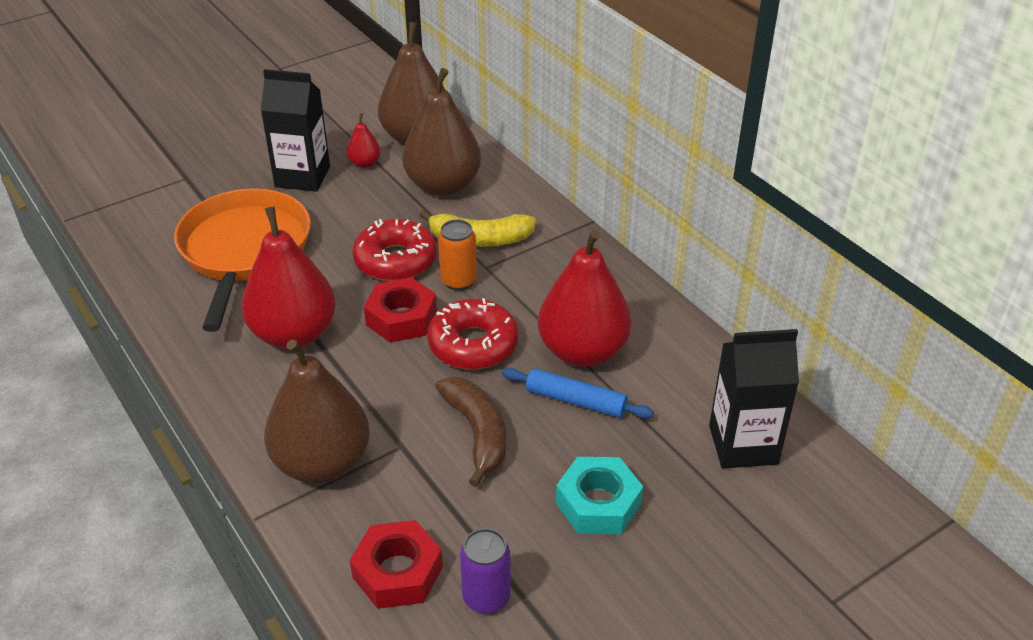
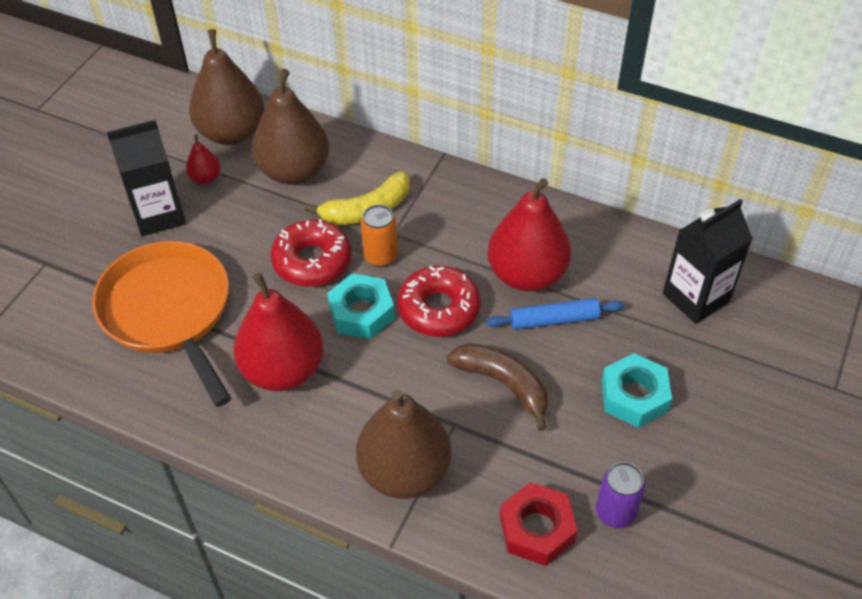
camera: 30 degrees left, 10 degrees up
(401, 318) = (361, 312): red nut -> turquoise nut

